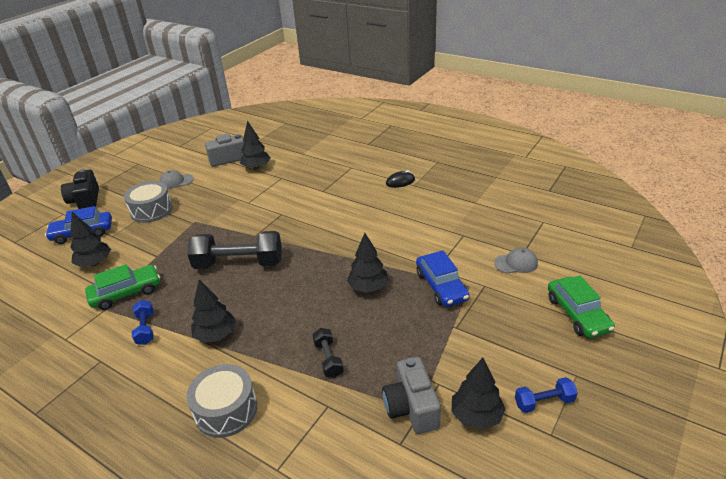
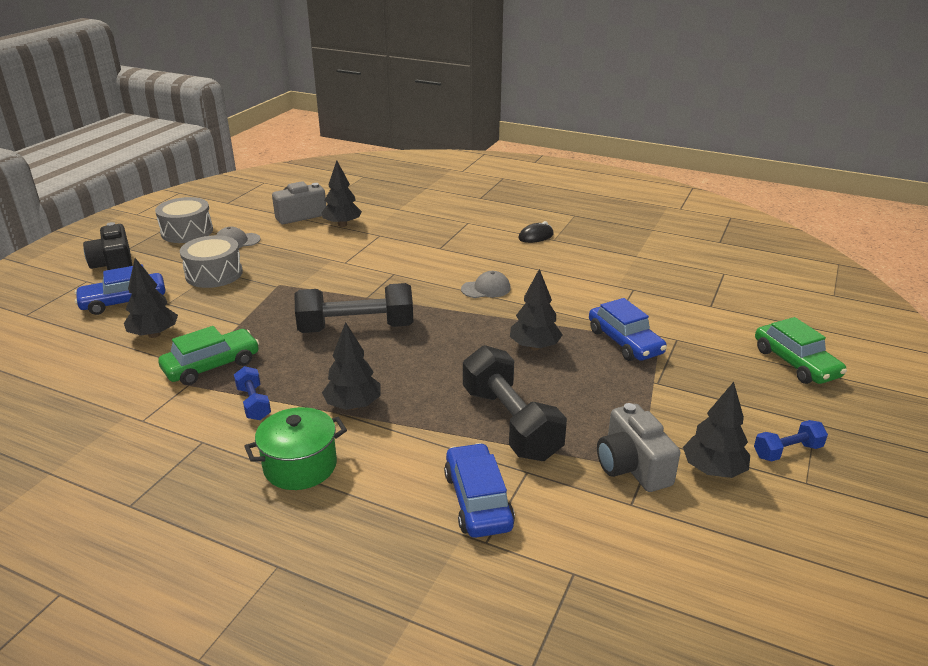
camera: 10 degrees left, 5 degrees down
(162, 388) = (300, 466): none -> green pot
(226, 410) = (396, 484): grey drum -> grey drum (187, 232)
(282, 430) = (478, 500): none -> blue car
(328, 359) = (510, 423): black dumbbell -> black dumbbell, size x2.04
(516, 263) = (706, 315): grey cap -> grey cap (486, 289)

